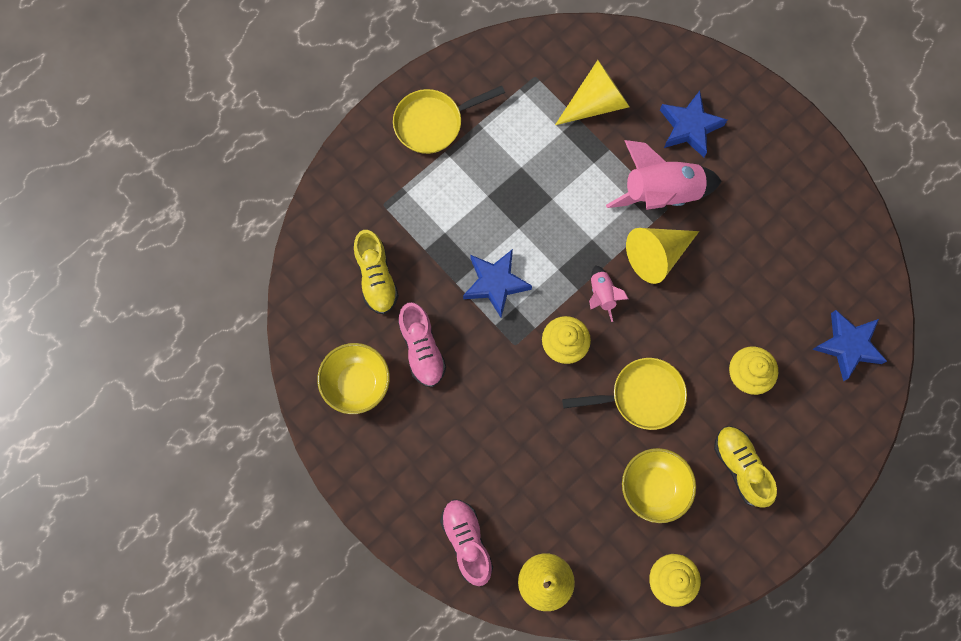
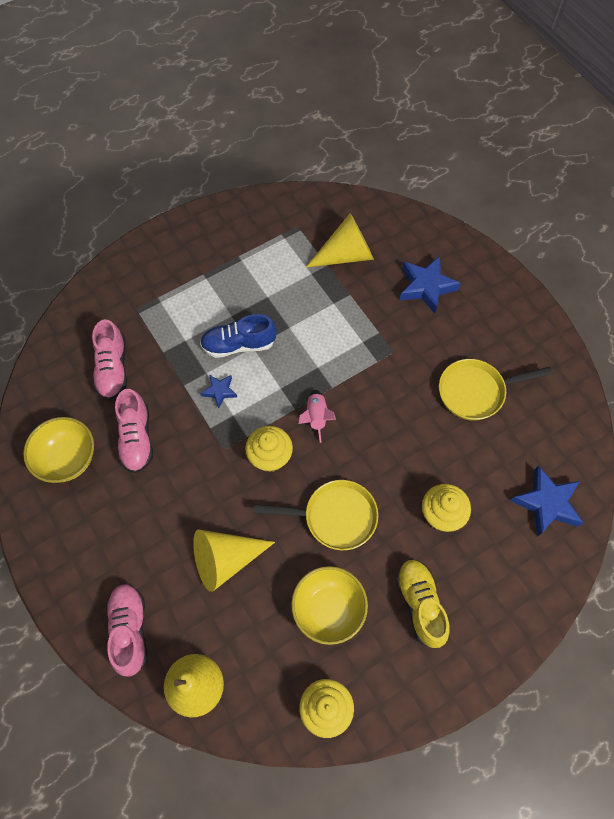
camera: 10 degrees right, 10 degrees down
(376, 277) = (113, 369): yellow shoe -> pink shoe
(433, 123) = (199, 250): yellow pan -> yellow pan (476, 392)
(495, 283) = (220, 391): blue star -> blue star, size x0.55
(503, 228) = (239, 344): none -> blue shoe
(657, 255) = (375, 390): yellow cone -> yellow cone (225, 560)
(661, 193) = (389, 337): pink rocket -> none

